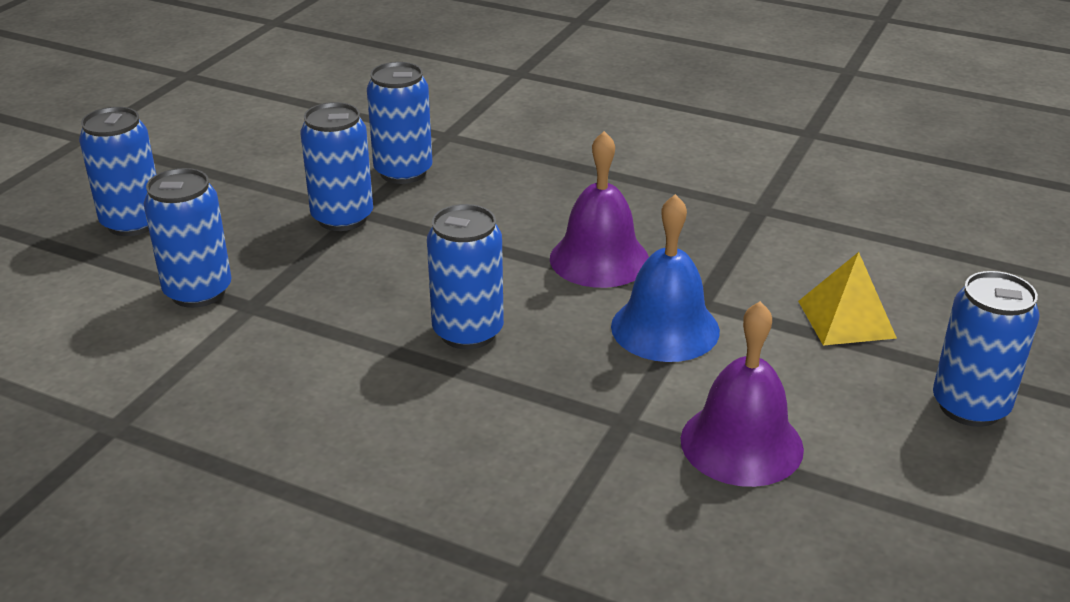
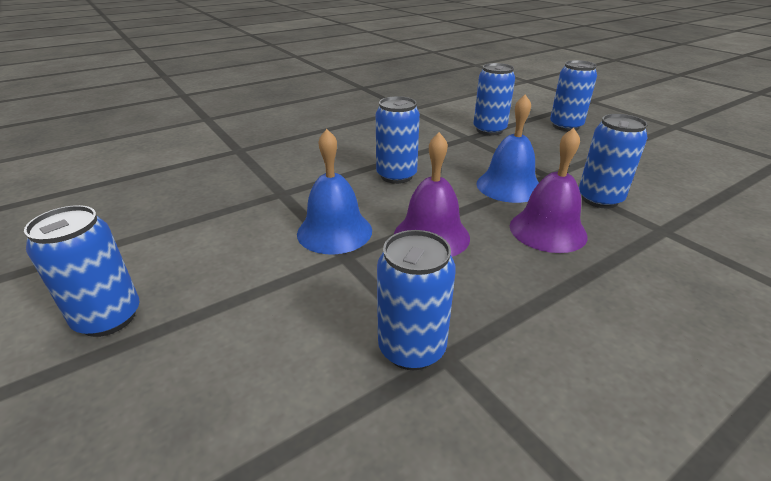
camera: 120 degrees right, 0 degrees up
(342, 218) = (543, 170): blue can -> blue can (412, 348)
(419, 234) = (508, 186): none -> blue bell
(741, 443) = (221, 217): purple bell -> purple bell (547, 230)
(846, 319) = (252, 314): yellow pyramid -> none

